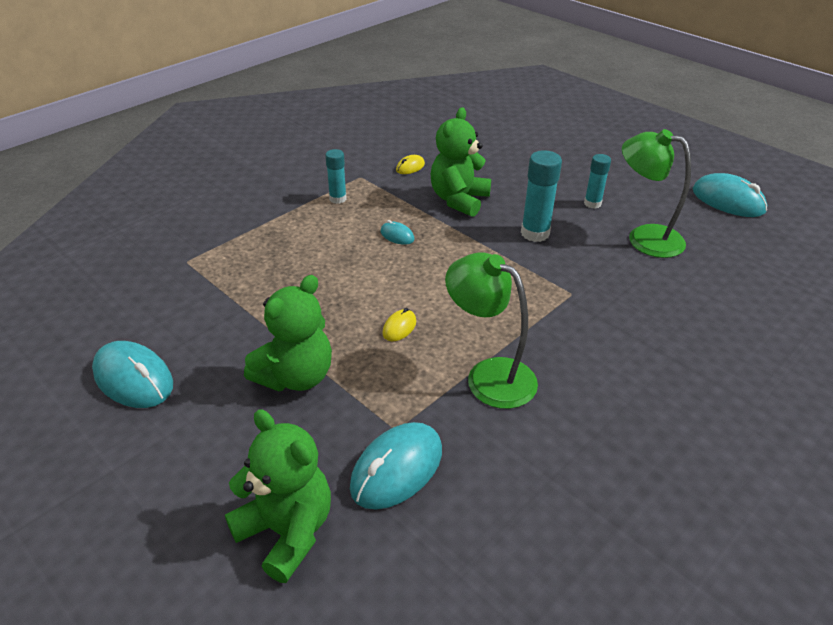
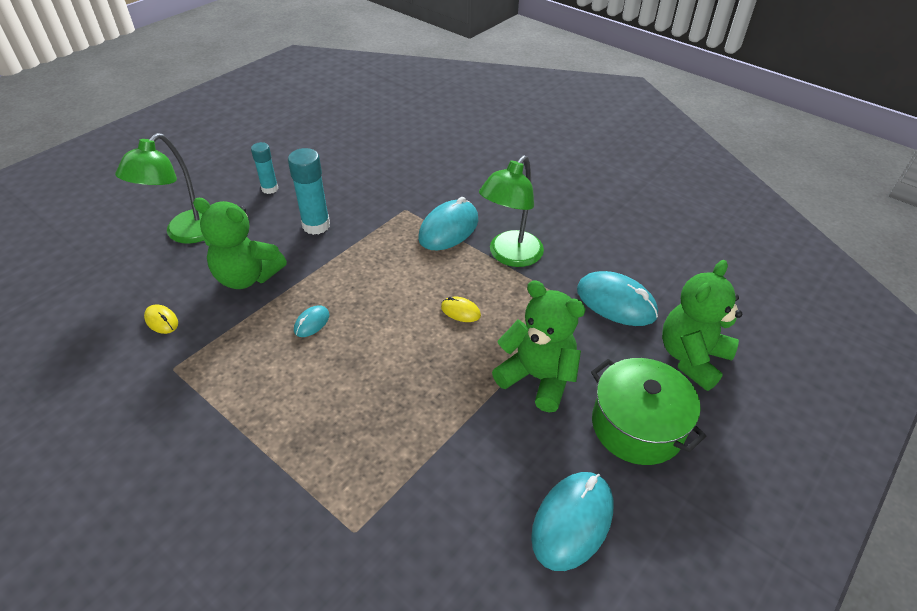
camera: 95 degrees left, 5 degrees up
(209, 448) = (637, 426): none -> green pot
(338, 199) = (224, 385): turquoise glue stick -> none
(644, 238) = (328, 166): green lamp -> green lamp (186, 234)
(728, 200) = (277, 120): turquoise mouse -> turquoise mouse (448, 229)

